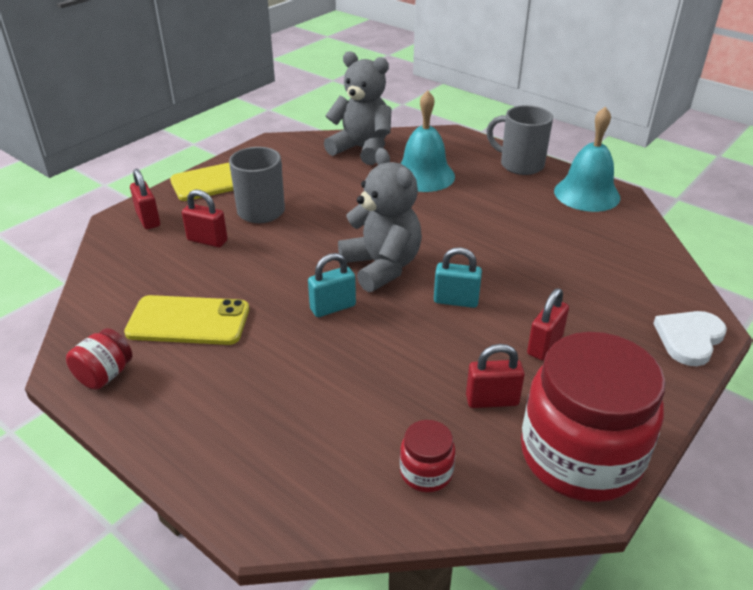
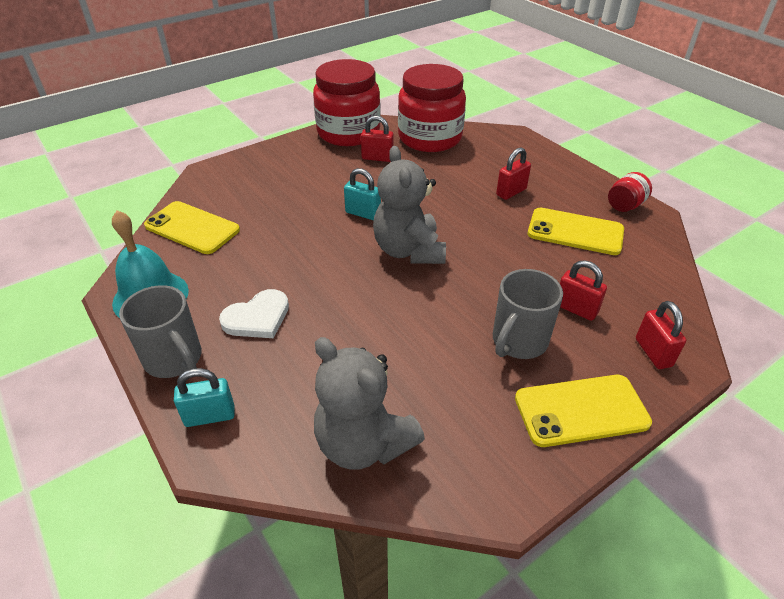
camera: 165 degrees left, 5 degrees up
(333, 307) = (460, 224): turquoise padlock -> turquoise padlock (210, 416)
(423, 175) = (306, 364): turquoise bell -> none
(426, 472) = (430, 138): red jar -> red jar, size x2.33
(544, 345) = (323, 178): red padlock -> red padlock (511, 192)
(627, 252) = (192, 228): none -> yellow phone
(689, 339) = (228, 167): white heart -> white heart (257, 318)

